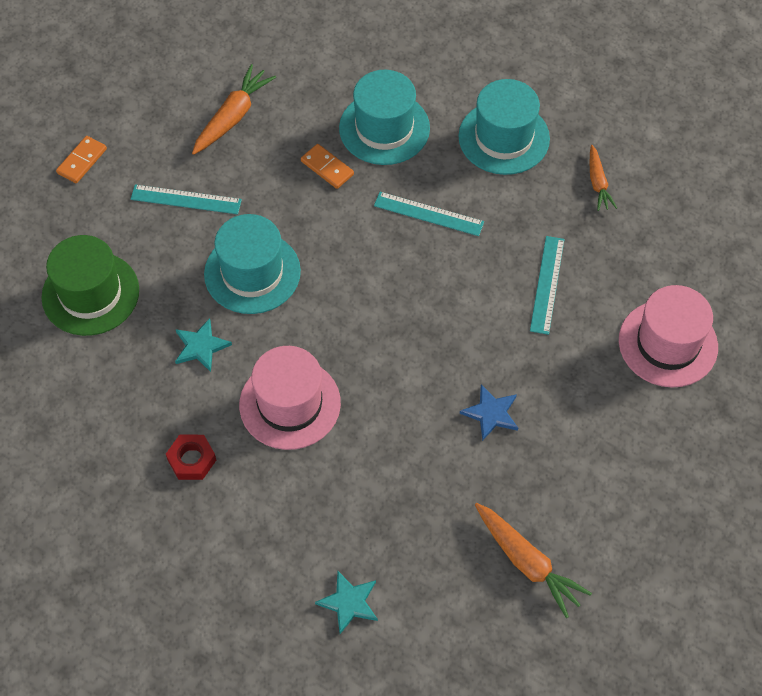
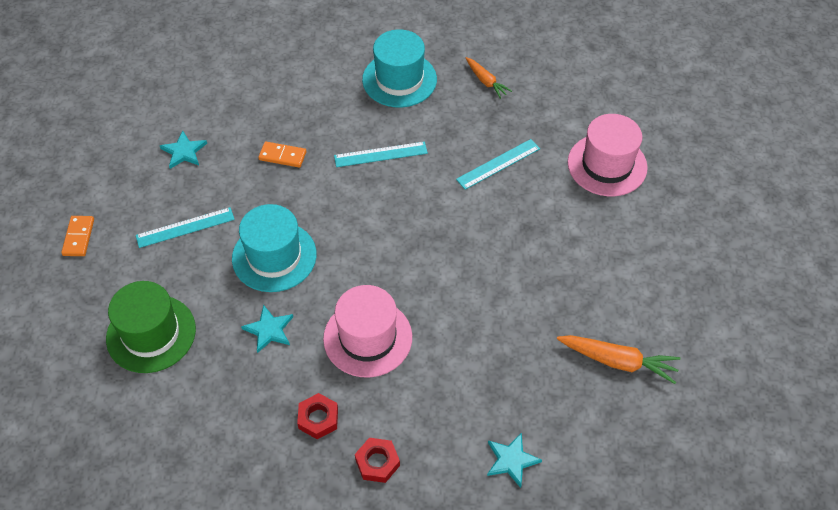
camera: 30 degrees left, 5 degrees down
(219, 533) = (377, 462): none -> red nut
(233, 117) = (184, 151): orange carrot -> turquoise star
(384, 128) = (307, 110): turquoise hat -> none
(491, 413) = (520, 270): blue star -> none
(547, 284) = (498, 164): turquoise ruler -> turquoise ruler turned 75 degrees clockwise

